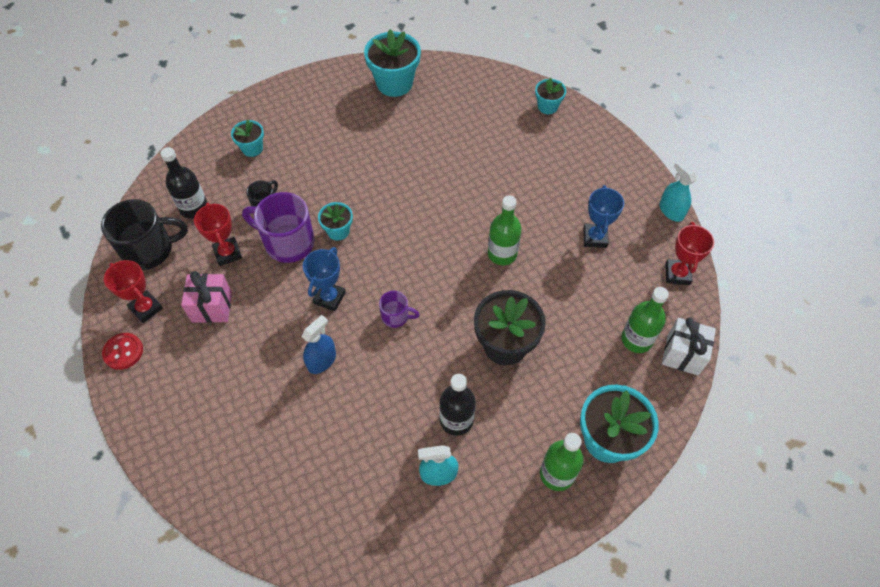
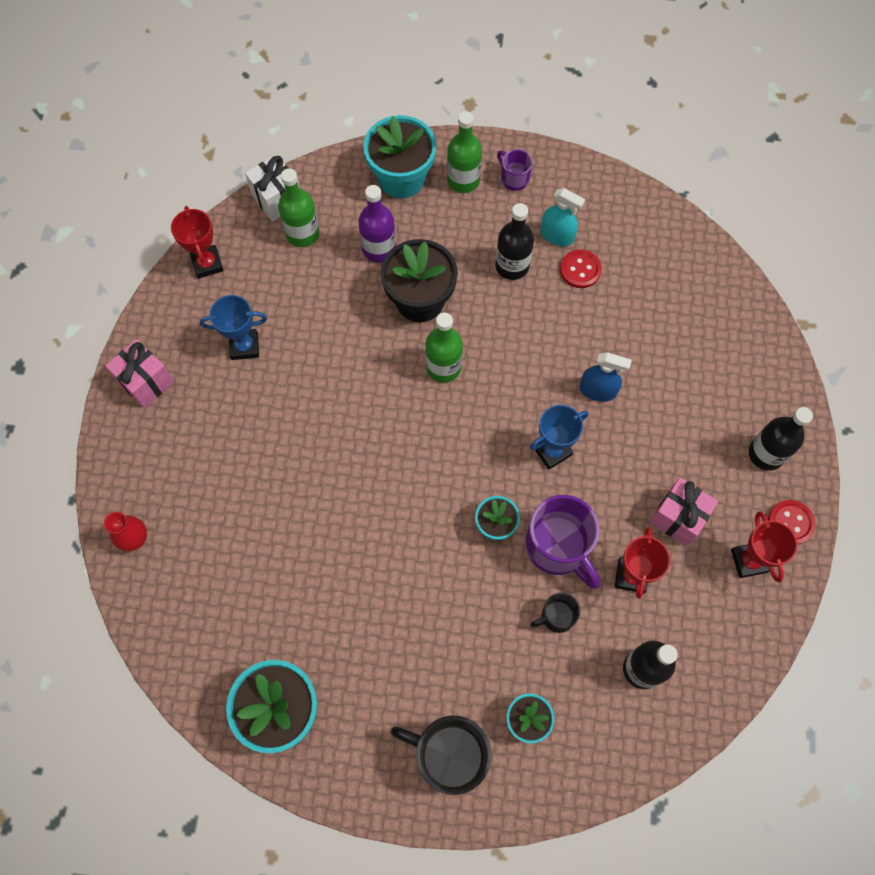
camera: 145 degrees left, 10 degrees up
(150, 250) = (717, 639): black mug -> black mug (449, 755)
(162, 392) = (766, 454): none -> black bottle
(322, 361) = (597, 390): blue spray bottle -> blue spray bottle turned 150 degrees counterclockwise
(396, 316) = (499, 390): purple mug -> purple mug (514, 178)
(398, 454) = (580, 270): none -> red button
(502, 254) = (348, 388): green bottle -> green bottle (443, 367)
(547, 107) = (135, 539): turquoise flower pot -> red vase
(570, 365) = (379, 249): none -> purple bottle
(595, 237) = (244, 346): blue trophy -> blue trophy turned 45 degrees clockwise
(631, 181) = (146, 382): none -> pink gift
(671, 211) = (144, 325): turquoise spray bottle -> none
(677, 274) = (207, 264): red trophy -> red trophy turned 60 degrees counterclockwise

